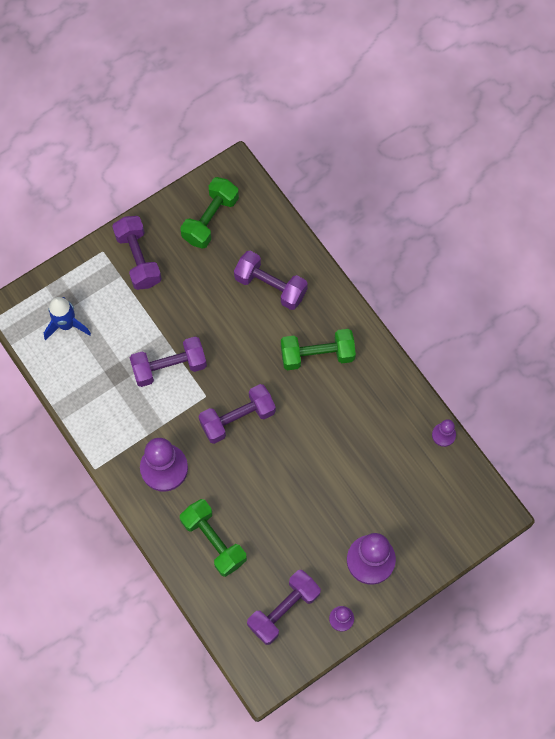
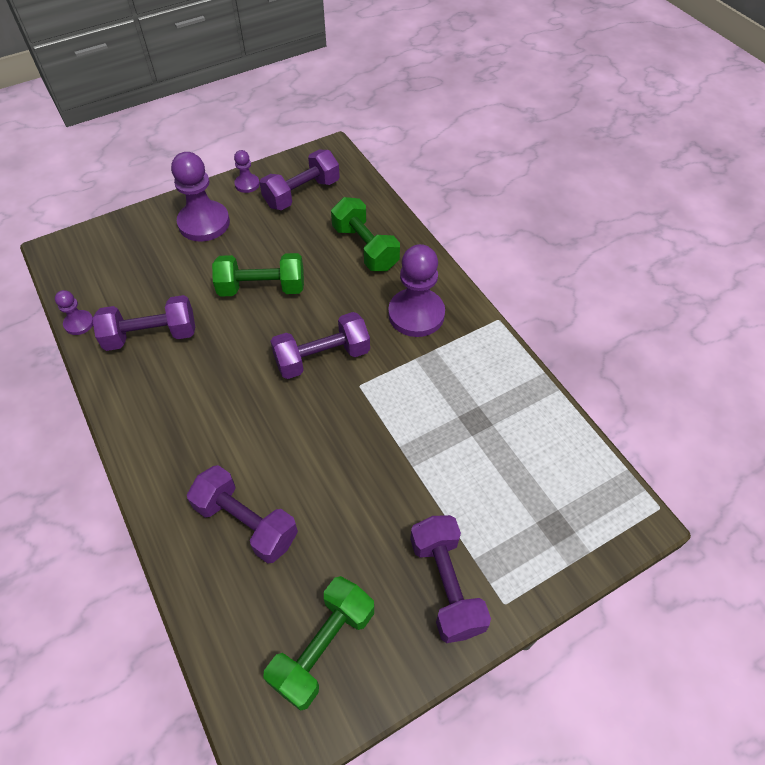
camera: 175 degrees left, 15 degrees down
(66, 324) = (550, 490): blue rocket -> none
(169, 367) = (404, 423): purple dumbbell -> purple dumbbell (151, 335)
(317, 355) = (204, 423): green dumbbell -> green dumbbell (262, 288)

